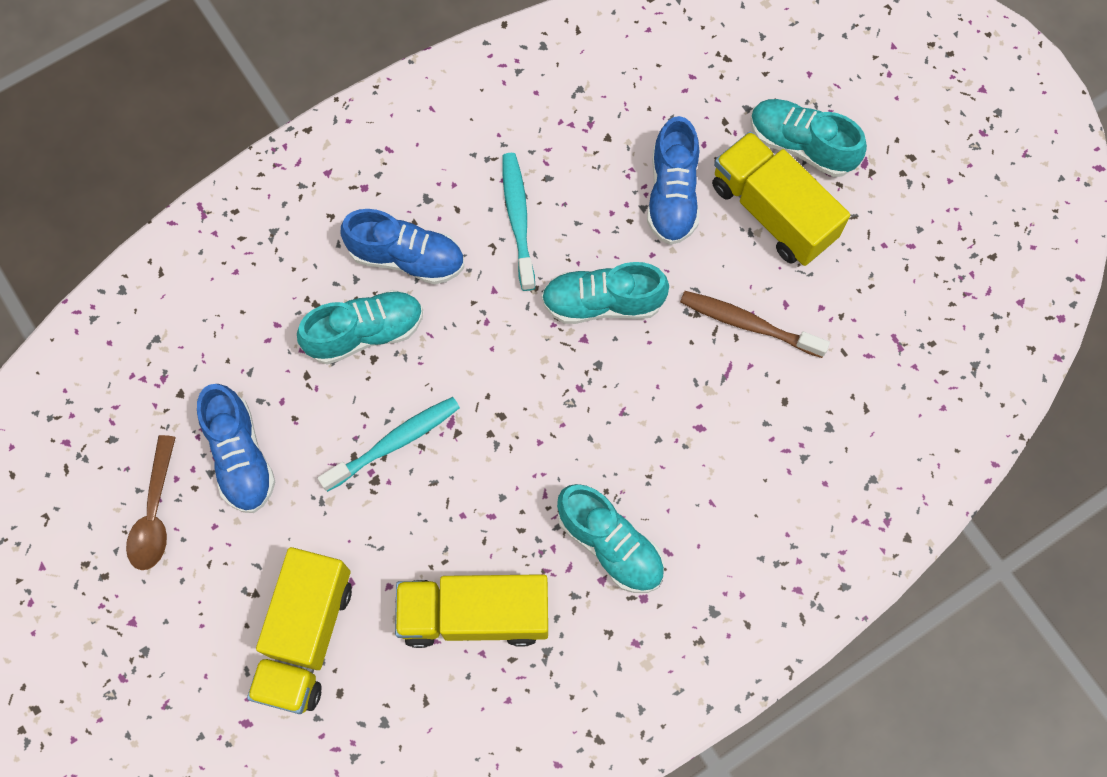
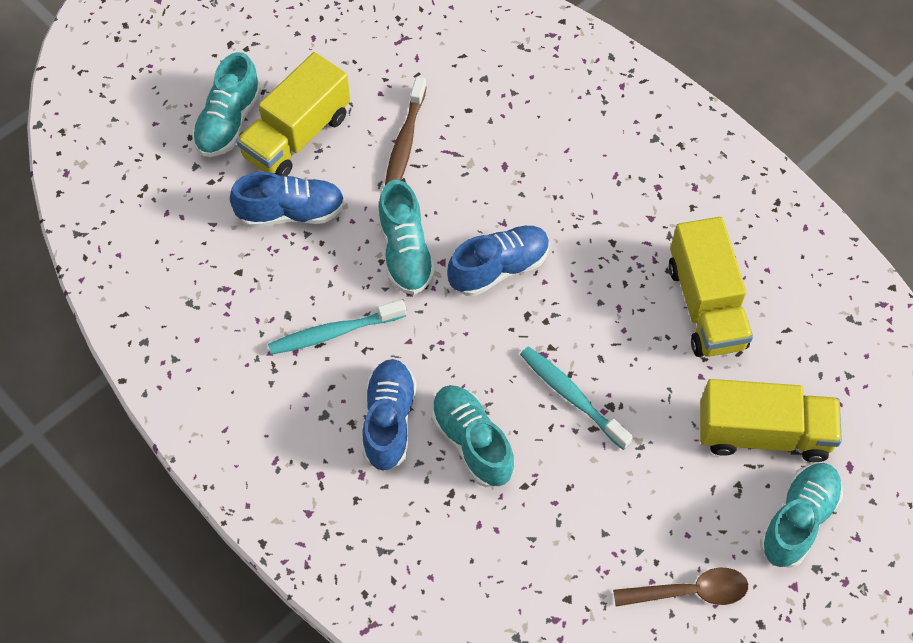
camera: 100 degrees left, 10 degrees down
(241, 456) = (616, 526): blue shoe -> blue shoe (499, 268)
(610, 544) = (620, 216): turquoise shoe -> turquoise shoe (798, 520)

